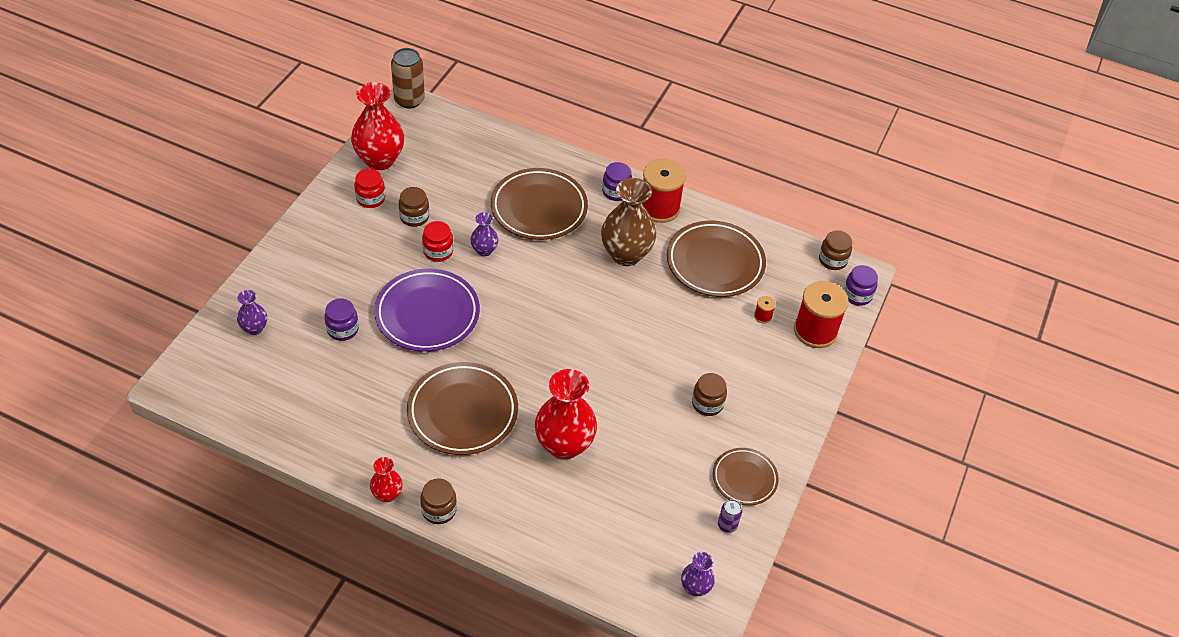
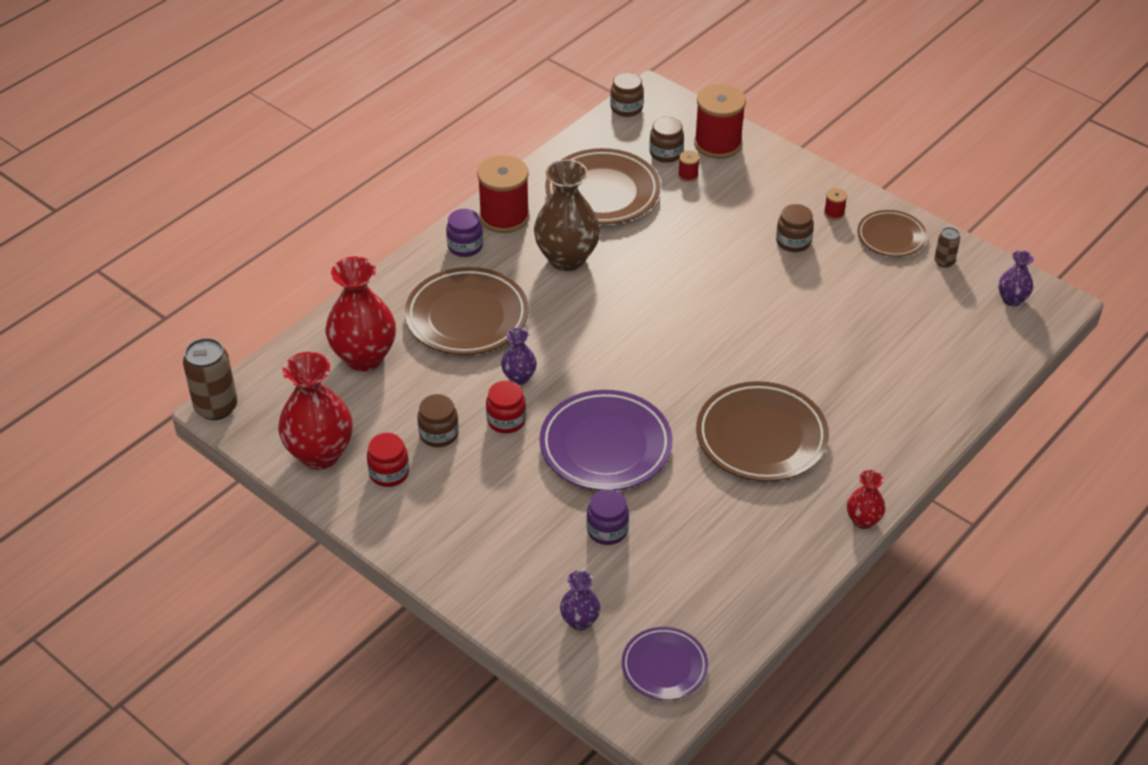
camera: 70 degrees left, 5 degrees down
(220, 384) = (664, 666): none -> purple plate
(439, 510) = (891, 478): brown jar -> brown jar (666, 153)
(564, 445) = (824, 361): red vase -> red vase (364, 357)
(727, 525) = (944, 261): purple can -> brown can
(759, 430) = (834, 213): none -> red spool
(857, 295) = (679, 103): purple jar -> none

